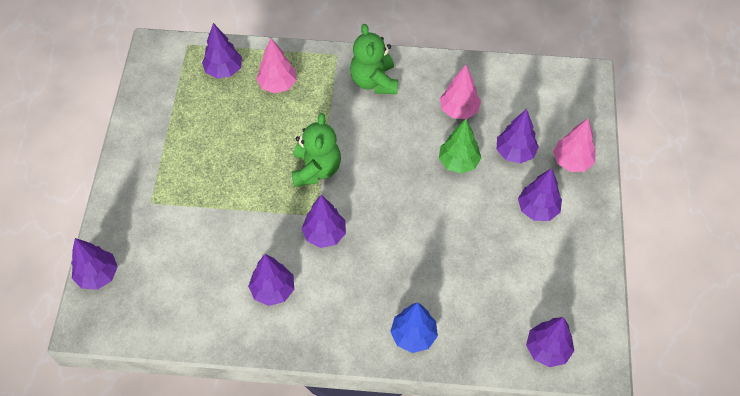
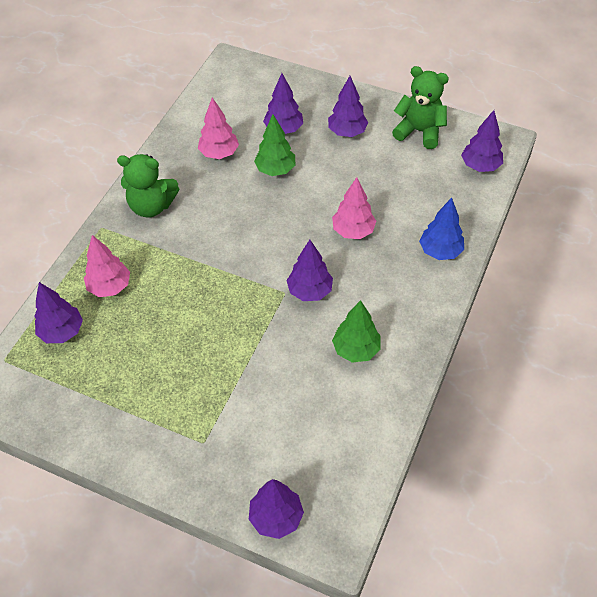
camera: 70 degrees left, 5 degrees down
(273, 290) = (356, 349): purple tree -> green tree
(316, 169) = (232, 279): green teddy bear -> green teddy bear (419, 131)
(572, 161) = (310, 97): pink tree -> pink tree (353, 231)

